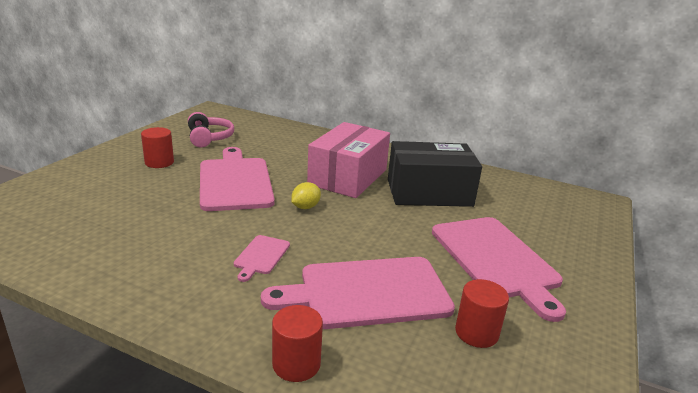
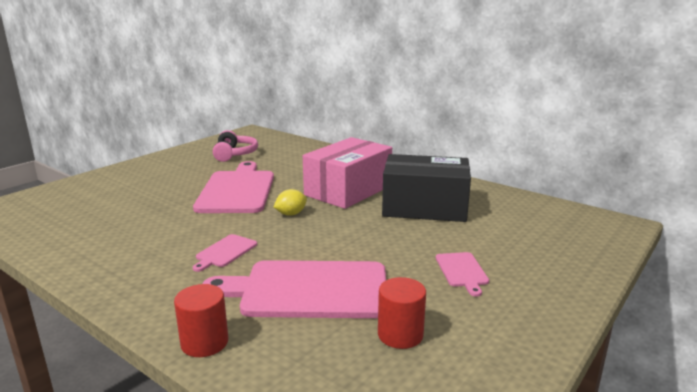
camera: 15 degrees right, 5 degrees down
(159, 162) = (179, 172): red cylinder -> none
(496, 259) = (462, 271): pink cutting board -> pink cutting board, size x0.45

